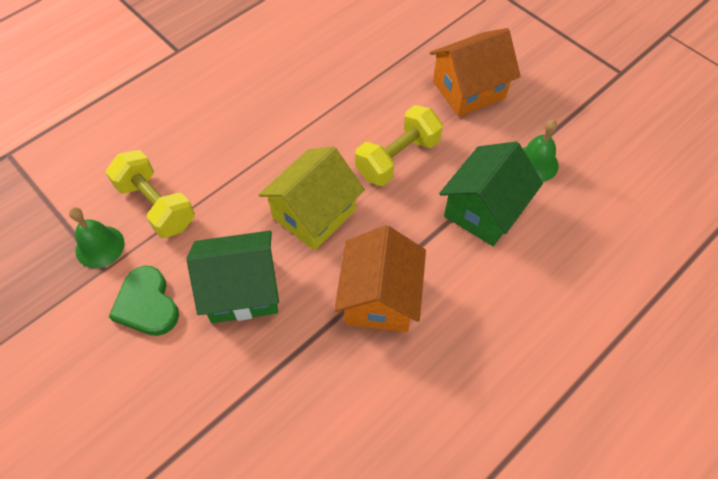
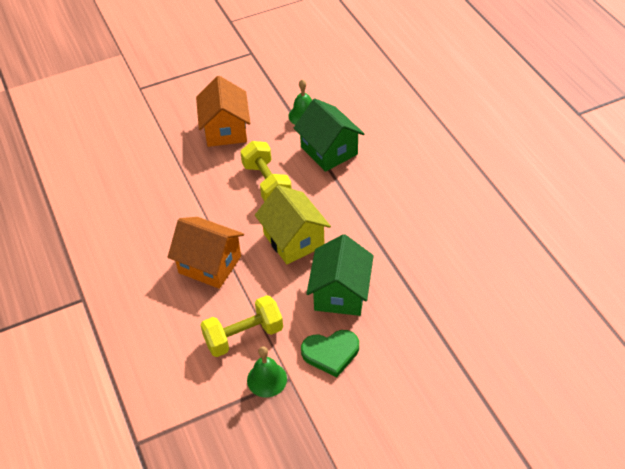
camera: 70 degrees left, 10 degrees down
(380, 298) = (374, 219): orange house -> orange house (210, 264)

